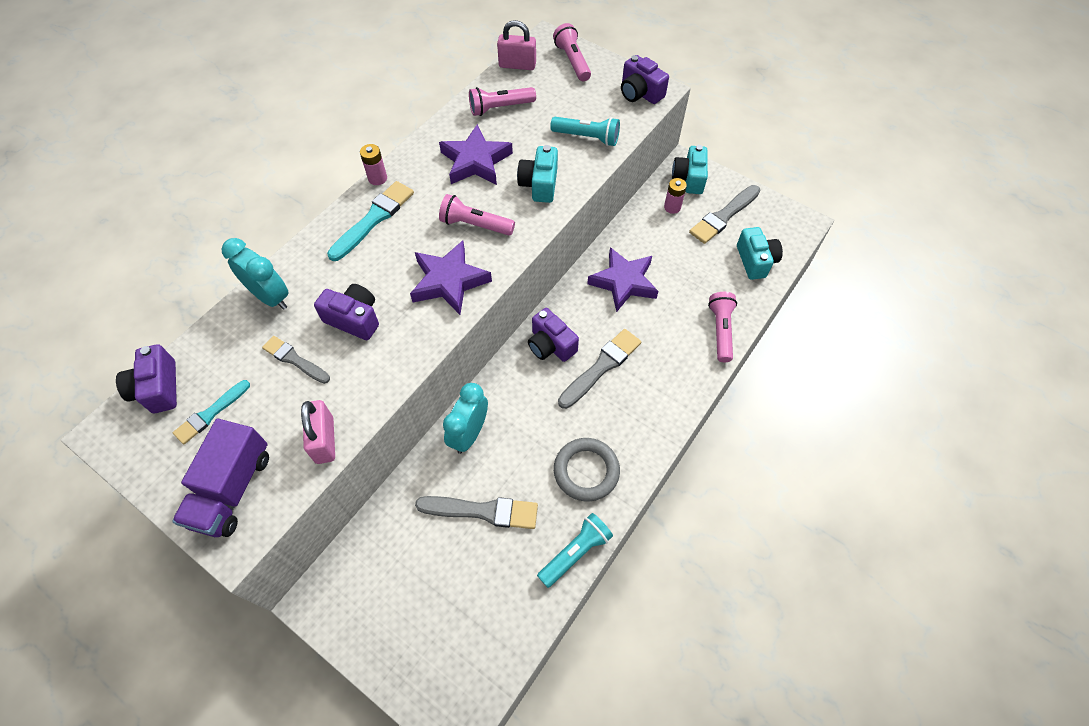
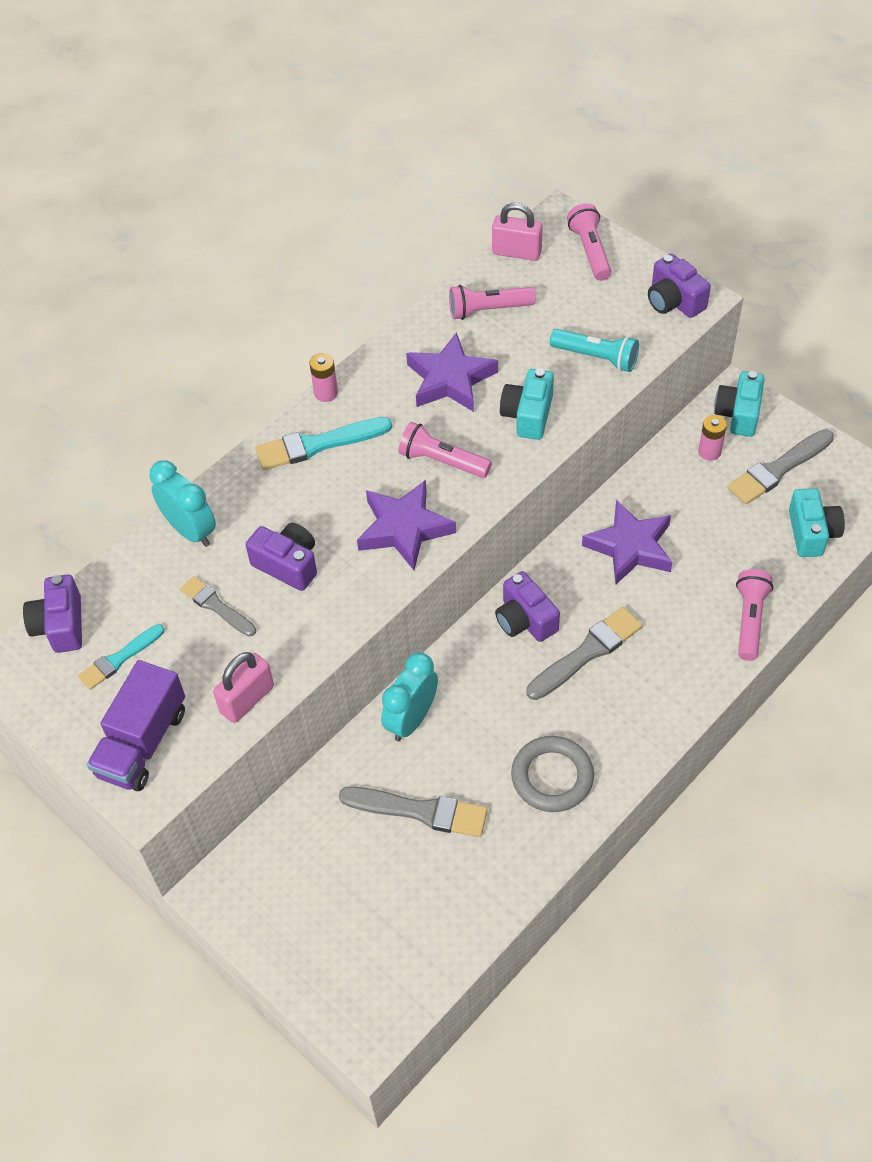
camera: 10 degrees right, 5 degrees down
(325, 440) = (247, 699): pink padlock -> pink padlock turned 45 degrees clockwise
(373, 219) = (318, 444): turquoise brush -> turquoise brush turned 150 degrees counterclockwise
(575, 552) = (528, 869): turquoise flashlight -> none

